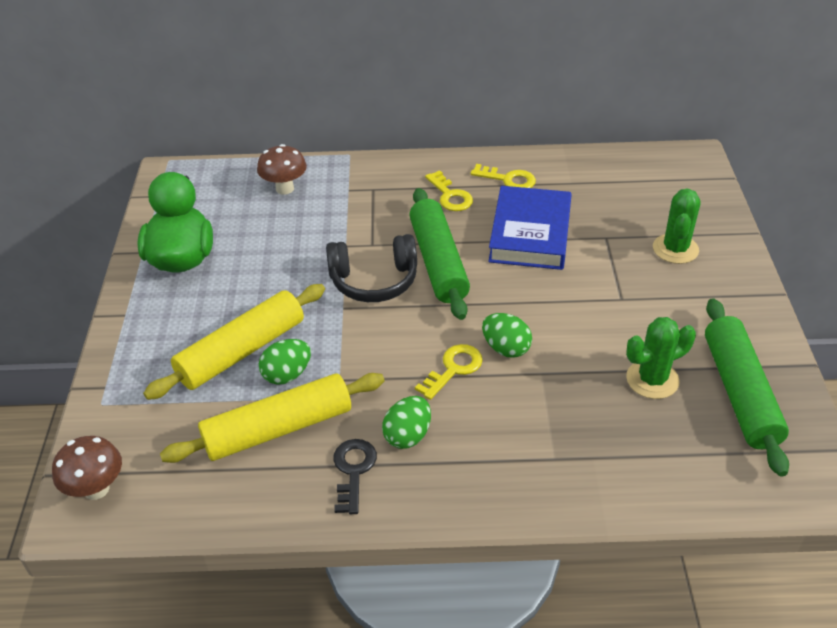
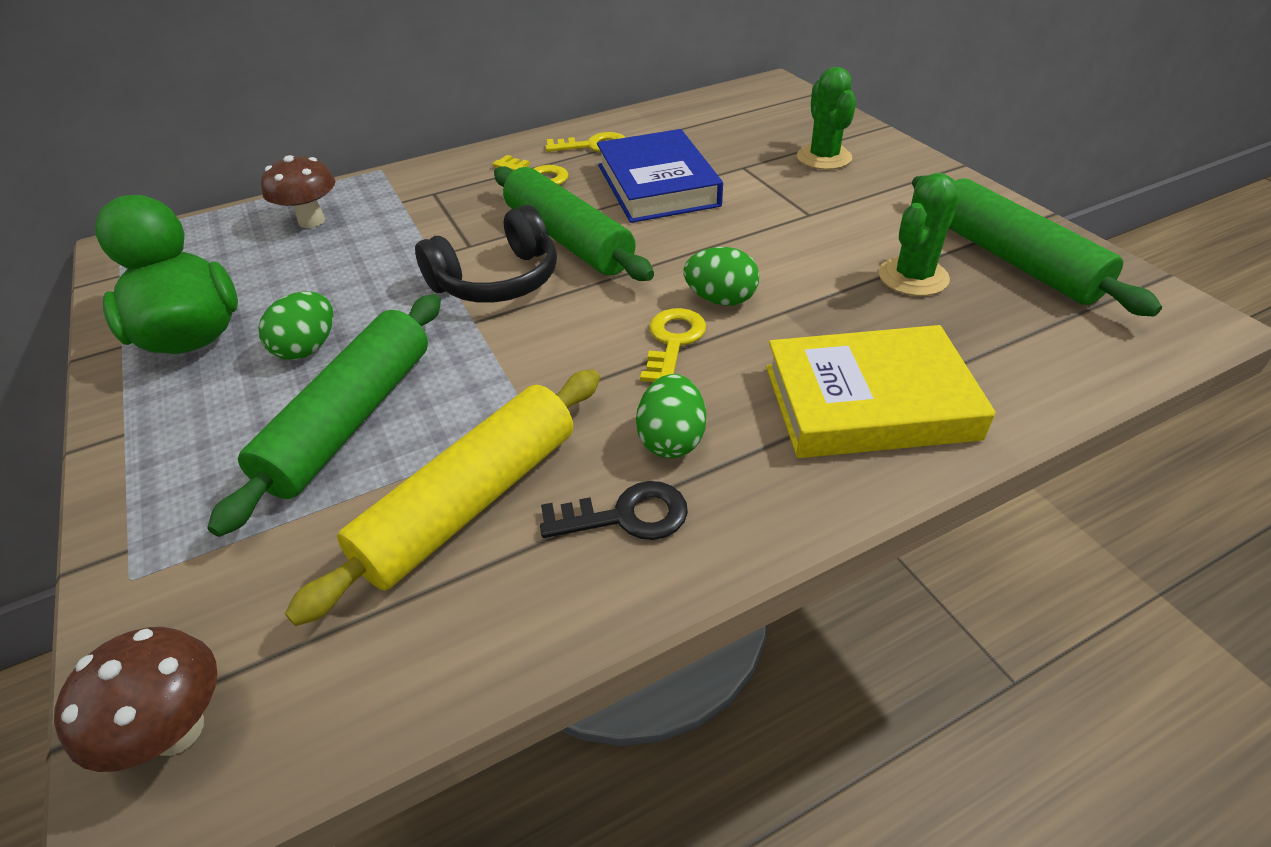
camera: 25 degrees left, 0 degrees up
(241, 351) = (351, 419): yellow rolling pin -> green rolling pin
(287, 375) = (441, 425): green egg -> green egg (308, 348)
(353, 471) = (626, 516): black key -> black key turned 105 degrees clockwise
(543, 459) = (869, 402): none -> yellow book

